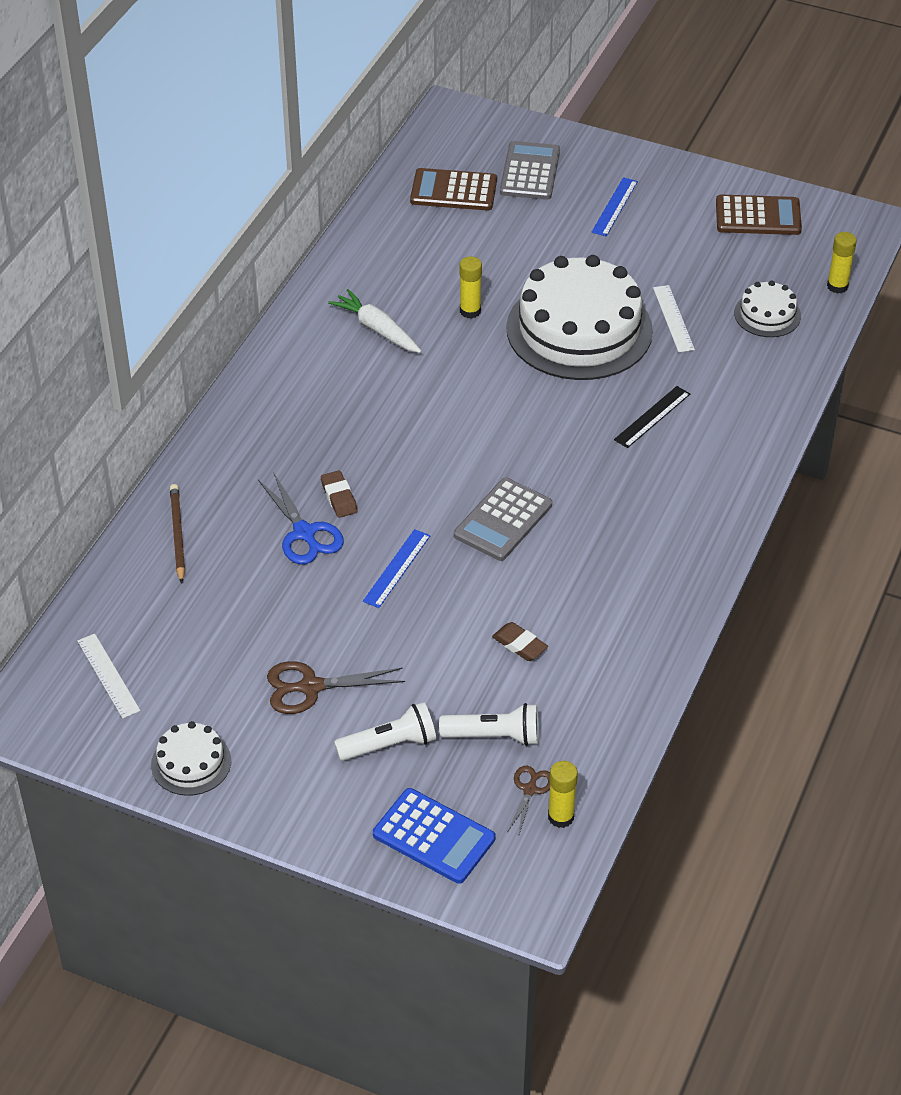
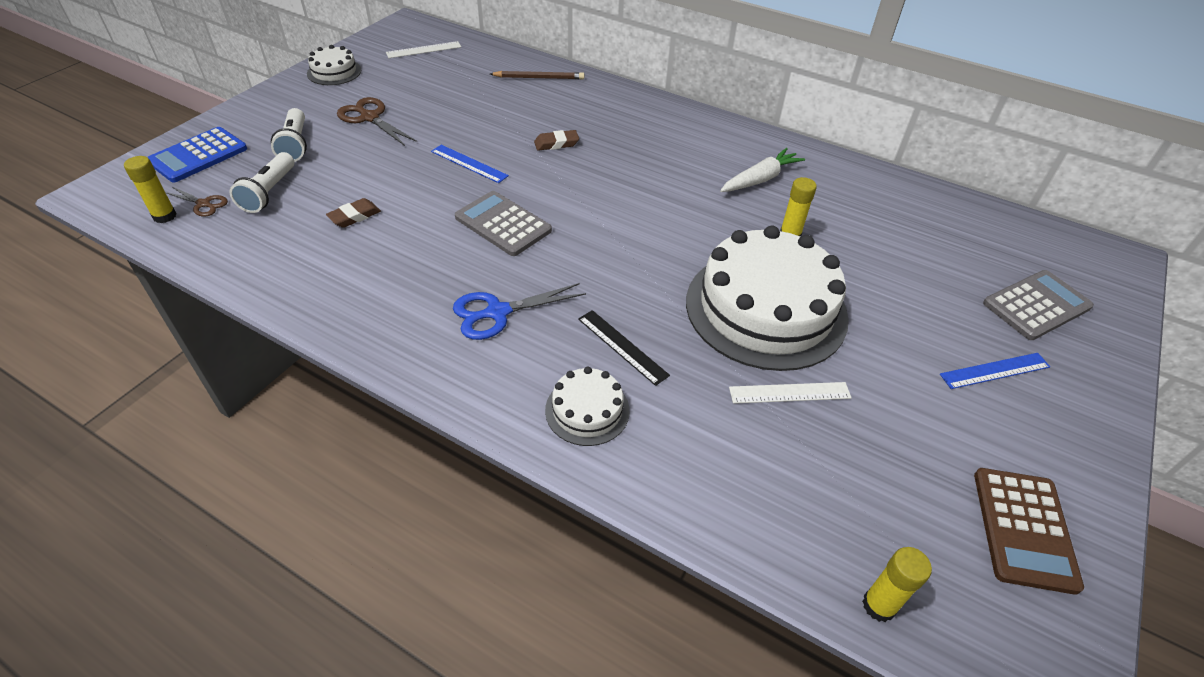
camera: 95 degrees right, 0 degrees up
(304, 533) = (523, 126): blue scissors -> blue scissors (498, 312)
(311, 687) = (370, 118): brown scissors -> brown scissors turned 45 degrees counterclockwise
(453, 191) = (980, 245): brown calculator -> none
(529, 172) = (1036, 305): grey calculator -> grey calculator turned 45 degrees counterclockwise
(614, 207) = (994, 370): blue ruler -> blue ruler turned 45 degrees counterclockwise
(767, 314) = (805, 496): white cake -> white cake (587, 410)

